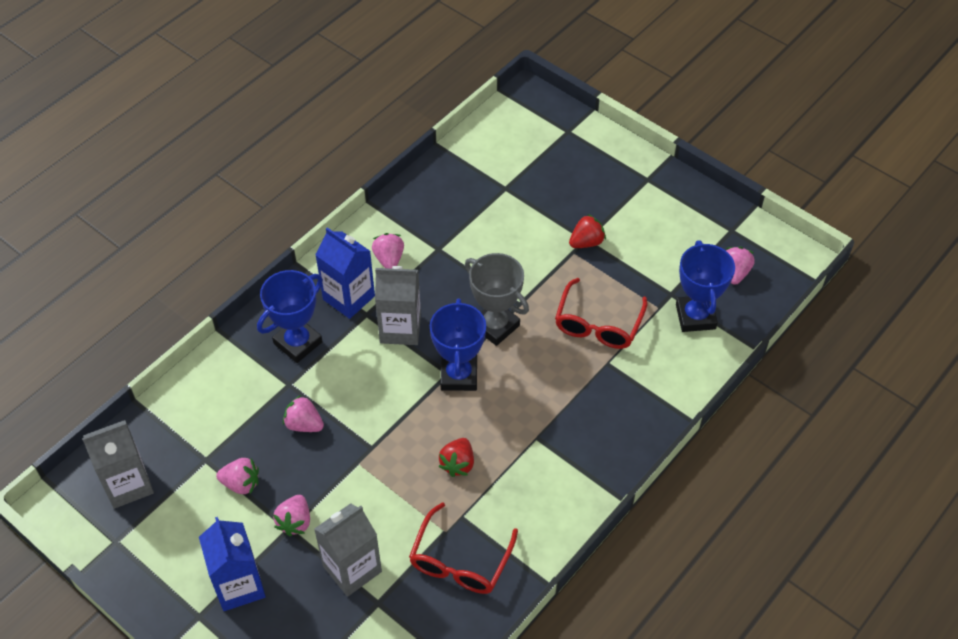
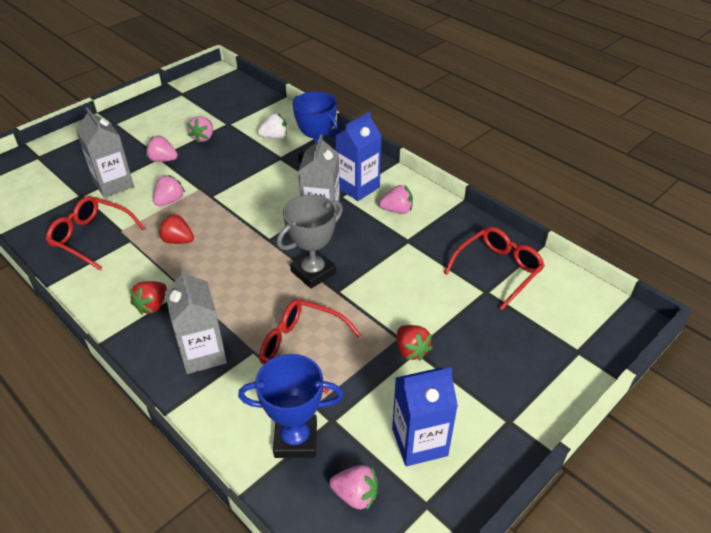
camera: 95 degrees right, 10 degrees down
(128, 484) = (220, 96): grey carton -> grey carton (203, 354)
(239, 585) = (127, 137): blue carton -> blue carton (419, 442)
(241, 397) = (274, 137): none -> white strawberry
(304, 424) = (242, 164): pink strawberry -> pink strawberry (170, 201)
(459, 375) = (264, 246): blue trophy -> none
(475, 178) = (498, 270): none -> red glasses
(562, 463) = (152, 305): none -> red strawberry

